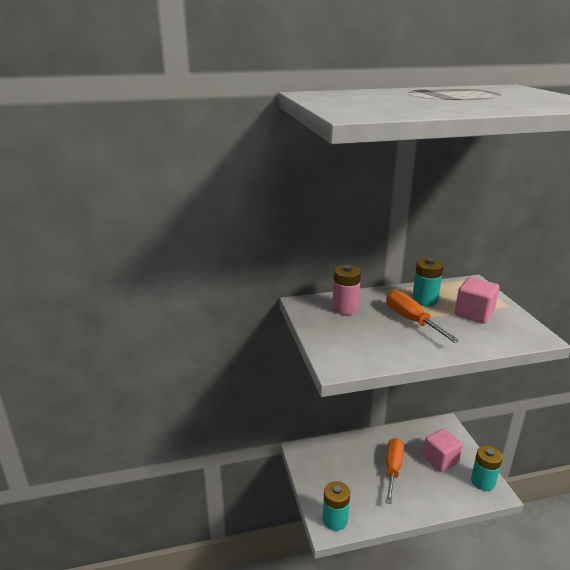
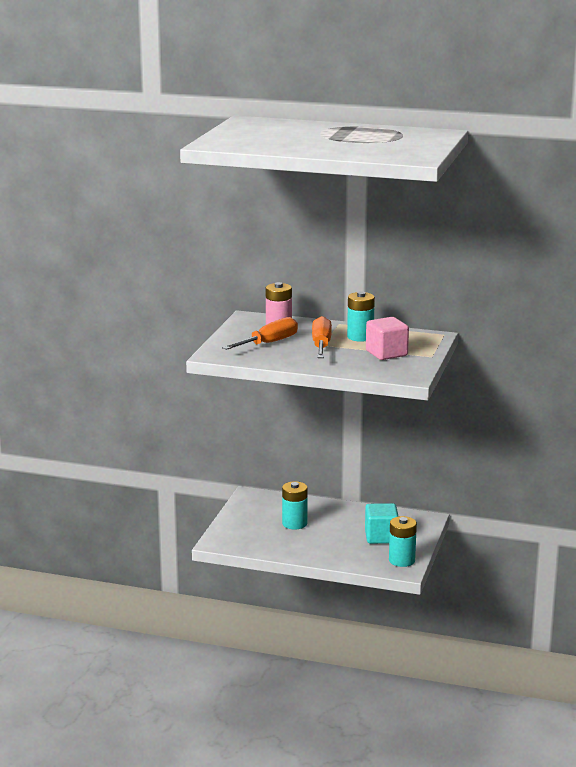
camera: 30 degrees right, 5 degrees down
(335, 520) = (229, 540): turquoise battery -> turquoise battery (294, 523)
(393, 469) = (324, 529): orange screwdriver -> orange screwdriver (269, 343)
(440, 459) = (381, 537): pink cube -> turquoise cube

